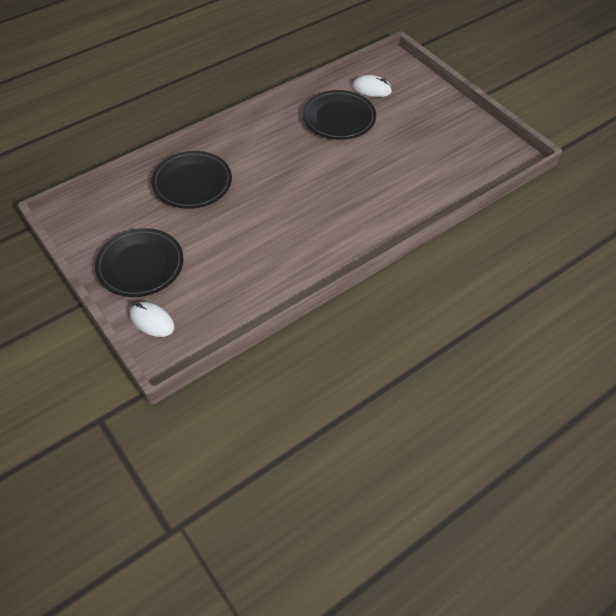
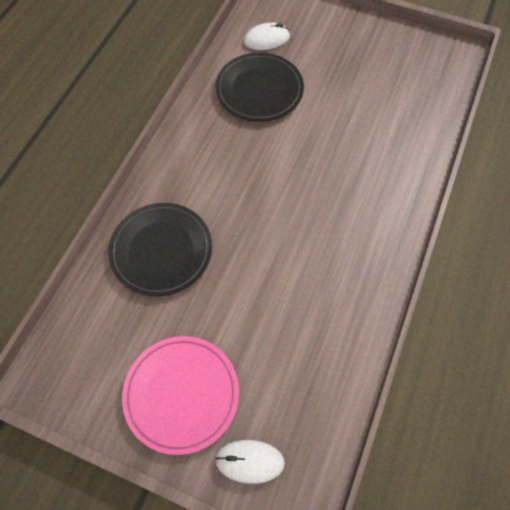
camera: 30 degrees left, 10 degrees up
(140, 265) = (181, 394): black plate -> pink plate

